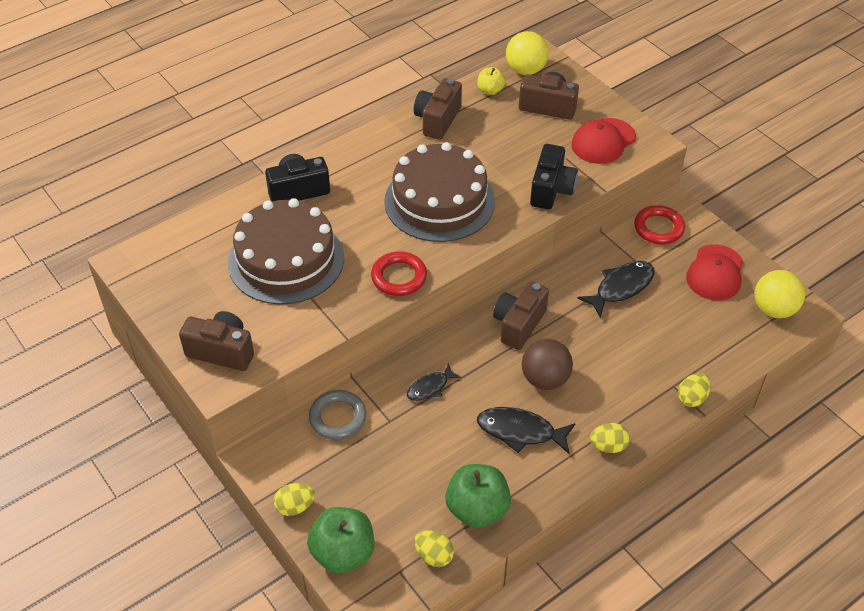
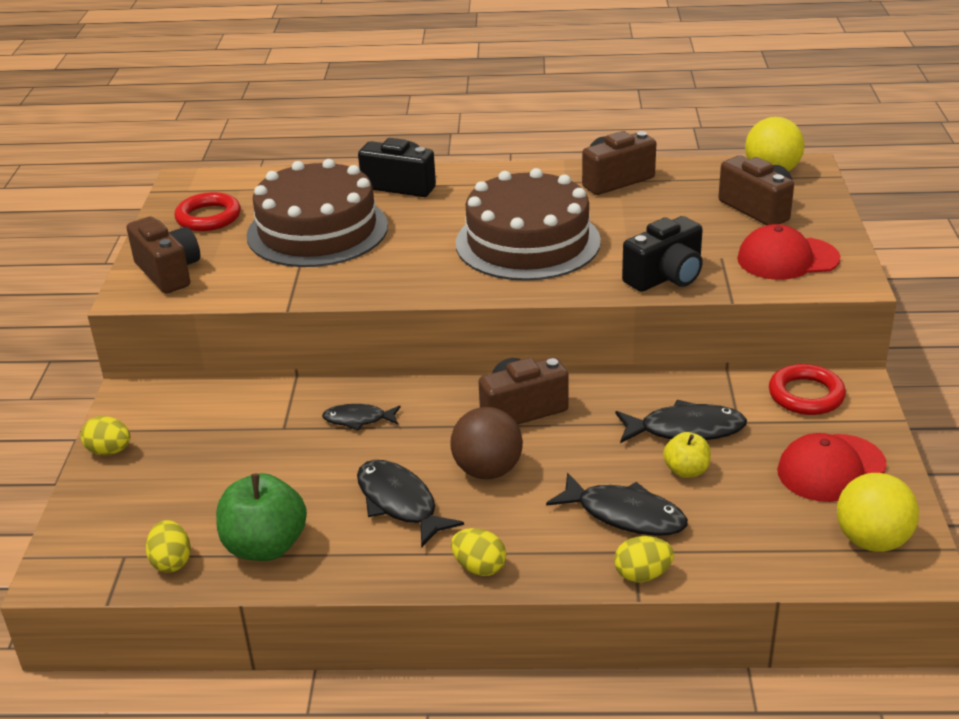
camera: 40 degrees right, 15 degrees down
(338, 418) = (240, 401): grey ring -> none
(343, 553) = (97, 511): green apple -> none
(399, 277) = (402, 284): red ring -> red ring (208, 217)
(490, 91) = (706, 175): yellow apple -> yellow apple (686, 471)
(646, 365) = (625, 514): none -> black fish

